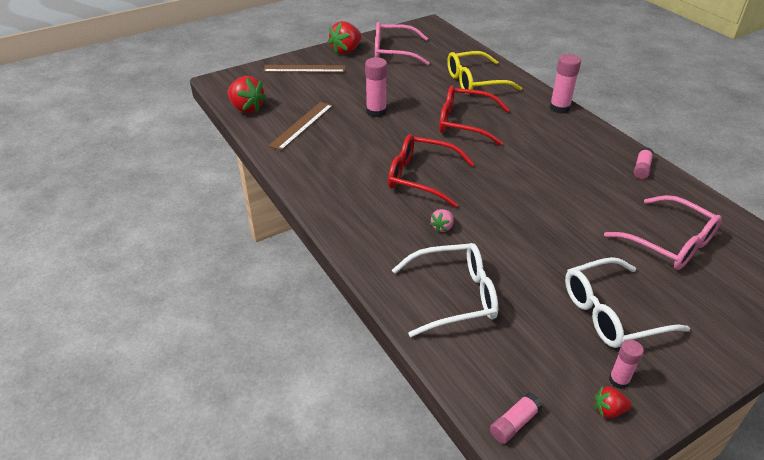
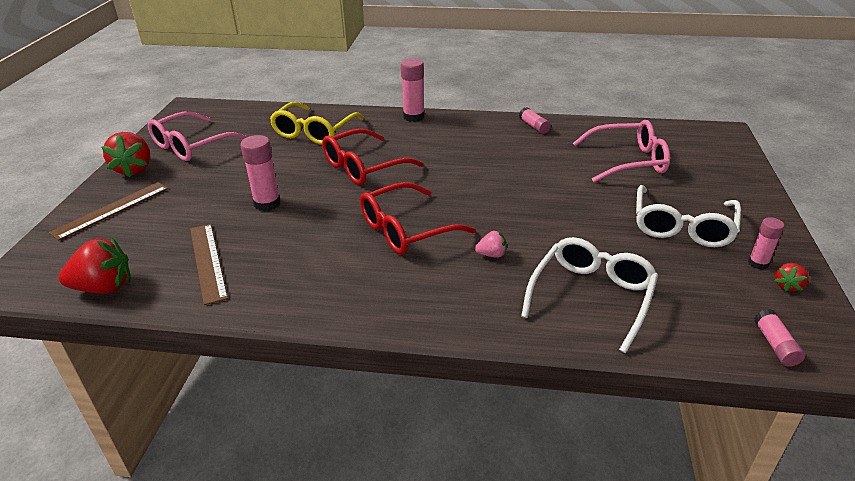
camera: 50 degrees left, 5 degrees down
(442, 227) = (491, 254): pink strawberry -> pink strawberry turned 75 degrees counterclockwise

